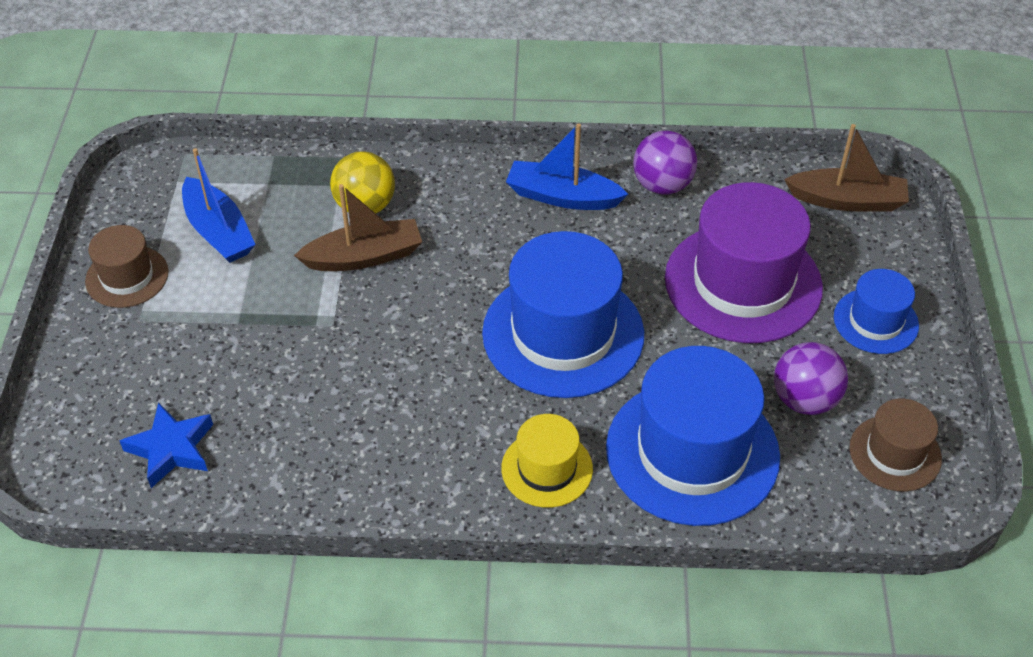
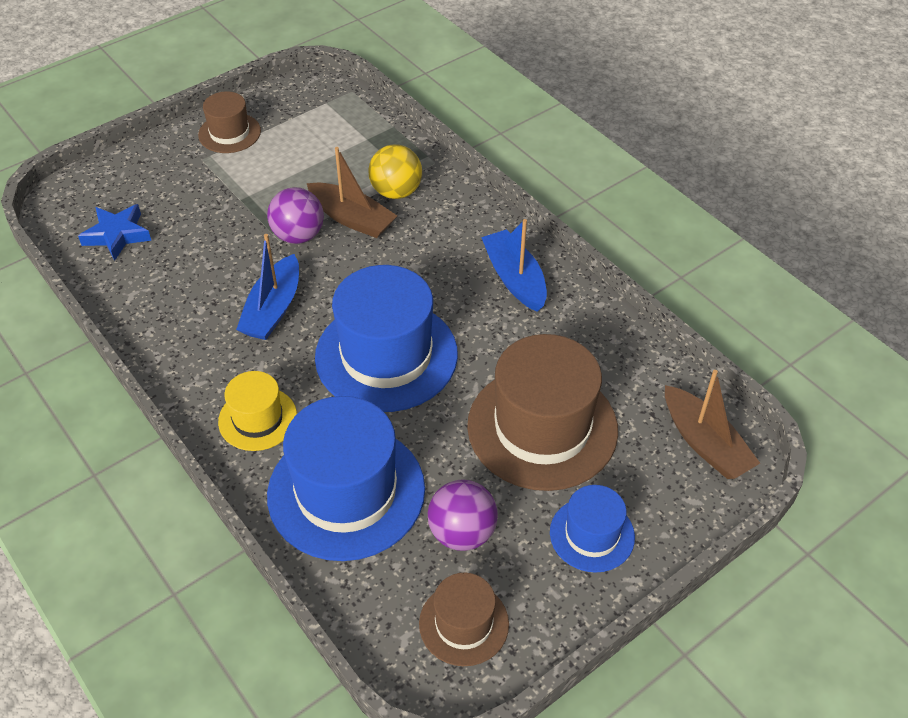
camera: 50 degrees right, 0 degrees up
(219, 231) = (304, 145): blue boat -> blue boat (273, 309)
(662, 185) = (589, 324): purple ball -> purple ball (298, 235)
(743, 283) = (542, 427): purple hat -> brown hat

